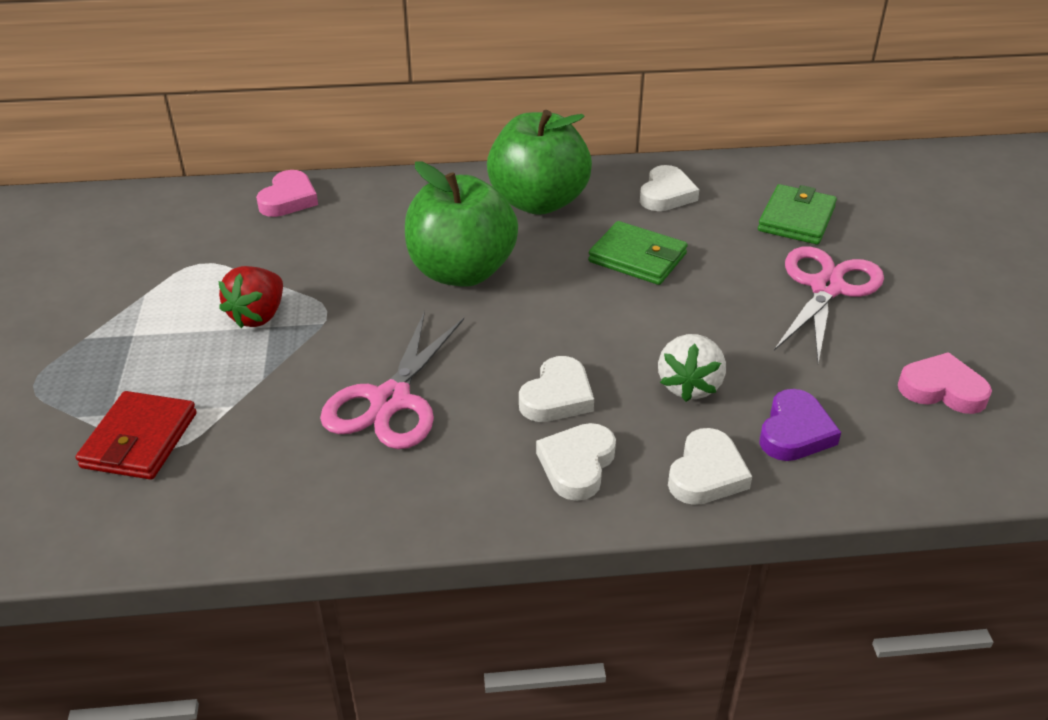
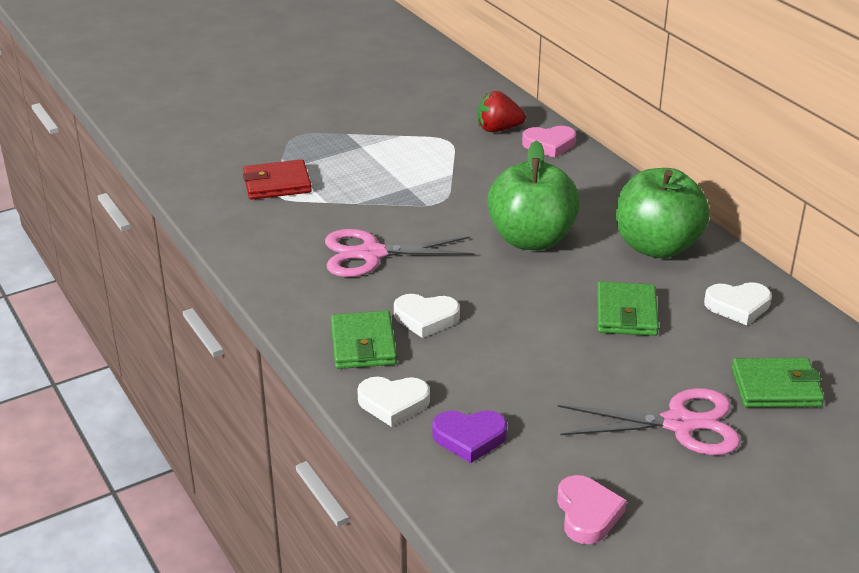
camera: 65 degrees right, 5 degrees down
(258, 316) = (414, 180): red strawberry -> red strawberry (498, 129)
(577, 465) = (363, 344): white heart -> green wallet
(689, 386) = (484, 375): white strawberry -> none

